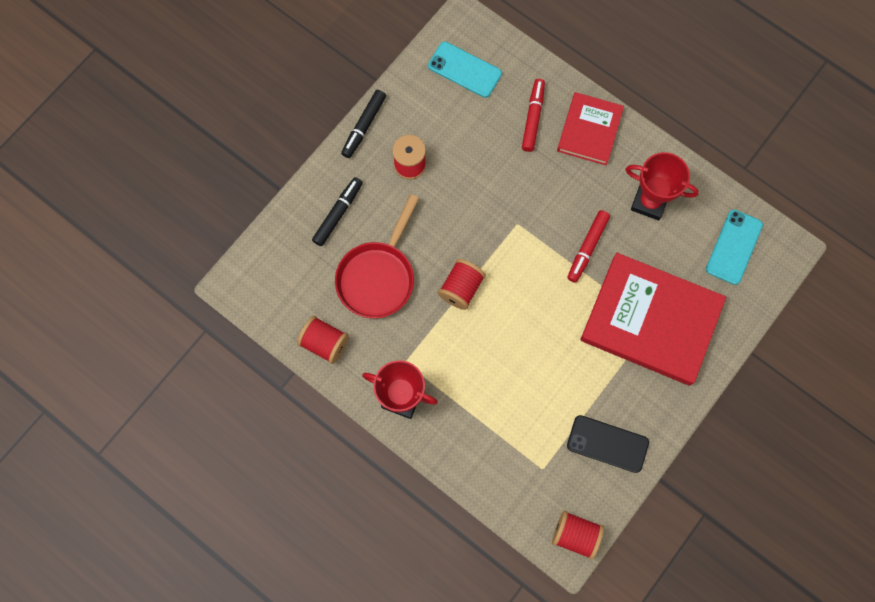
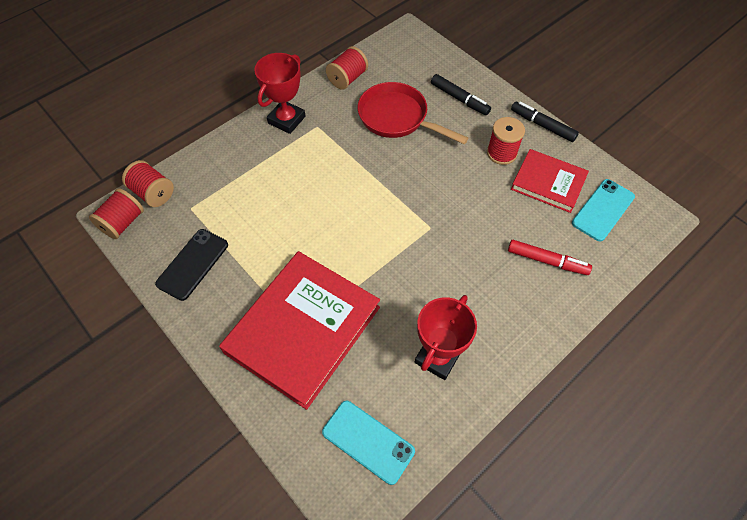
camera: 100 degrees right, 15 degrees down
(461, 288) = (374, 174): red spool -> red spool (153, 193)
(587, 248) = (394, 284): red marker -> none
(589, 130) = (530, 312): red book -> red book (548, 183)

